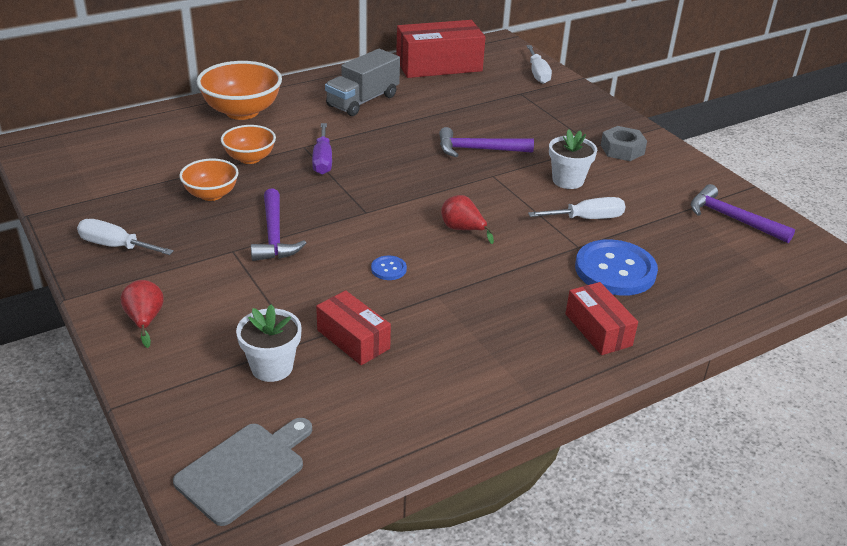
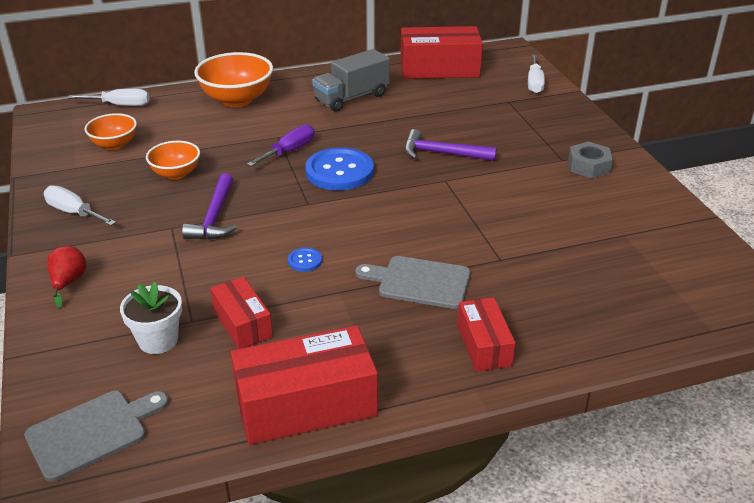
camera: 15 degrees right, 0 degrees up
(250, 158) = (225, 143): orange bowl -> orange bowl (114, 145)
(322, 160) = (289, 151): purple screwdriver -> purple screwdriver turned 150 degrees counterclockwise
(453, 409) = (306, 405): none -> red box
(462, 229) = (392, 230): red pear -> none
(511, 277) = (419, 282): none -> grey cutting board
(567, 180) = (518, 192): white flower pot -> none
(587, 218) = (522, 232): white screwdriver -> white screwdriver (120, 105)
(615, 270) = (528, 287): blue button -> blue button (339, 171)
(732, 219) = (677, 248): purple hammer -> none

